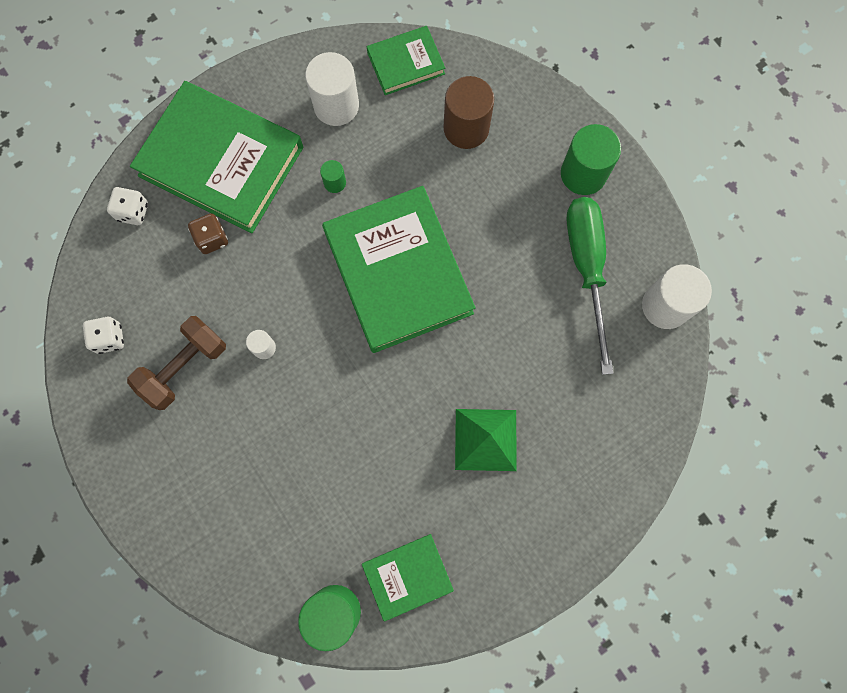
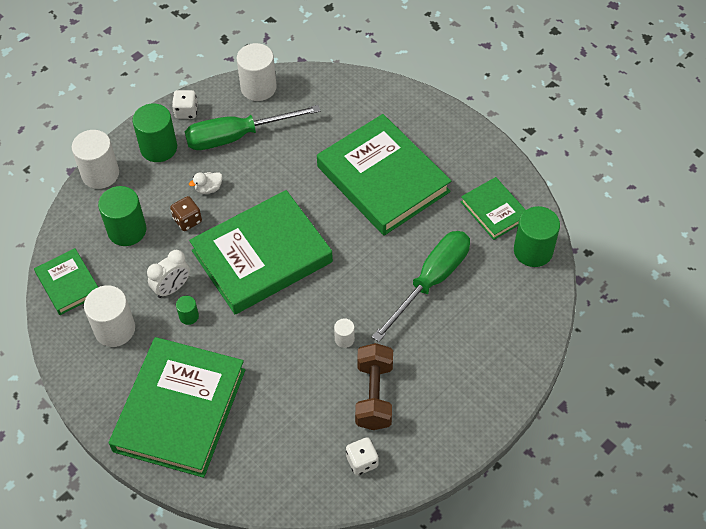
camera: 100 degrees left, 20 degrees down
(133, 212) = (240, 473): white dice -> white dice (186, 112)
(184, 367) = (374, 395): brown dumbbell -> brown dumbbell turned 60 degrees clockwise
(212, 239) = (255, 400): brown dice -> brown dice (187, 220)
(319, 467) = (431, 281): none -> green screwdriver
(376, 169) = (172, 288): none -> white clock
(466, 128) = (127, 230): brown cylinder -> green cylinder
(486, 439) = (382, 179): green pyramid -> green book
(510, 224) = (208, 188): none -> white duck
(554, 106) = (100, 174): none -> white cylinder

